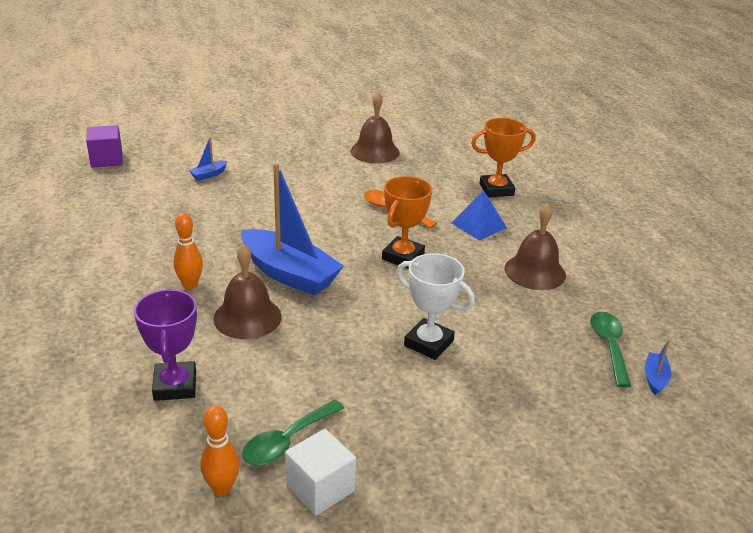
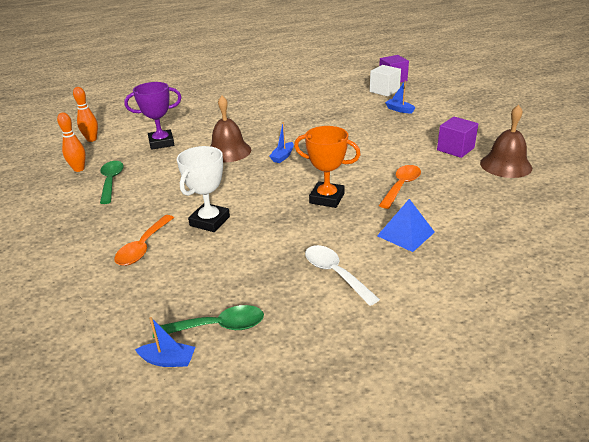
camera: 85 degrees right, 0 degrees up
(190, 284) = (258, 129): orange bowling pin -> orange bowling pin (92, 139)
(287, 441) = (111, 181): green spoon -> green spoon turned 45 degrees clockwise
(289, 274) = (282, 156): blue boat -> blue boat, size x0.41
(320, 488) = (71, 197): white cube -> white cube (384, 91)
(329, 166) = (455, 149): none -> purple cube
(474, 399) = (143, 247): none -> orange spoon
(496, 189) = (491, 241): orange trophy -> none
(535, 271) = (335, 273): brown bell -> white spoon

